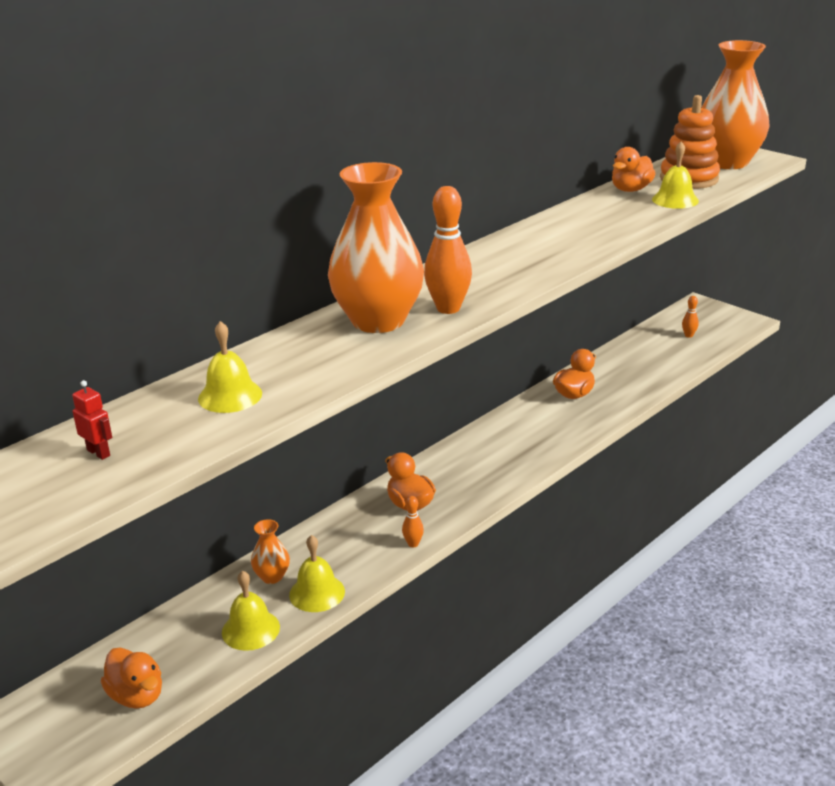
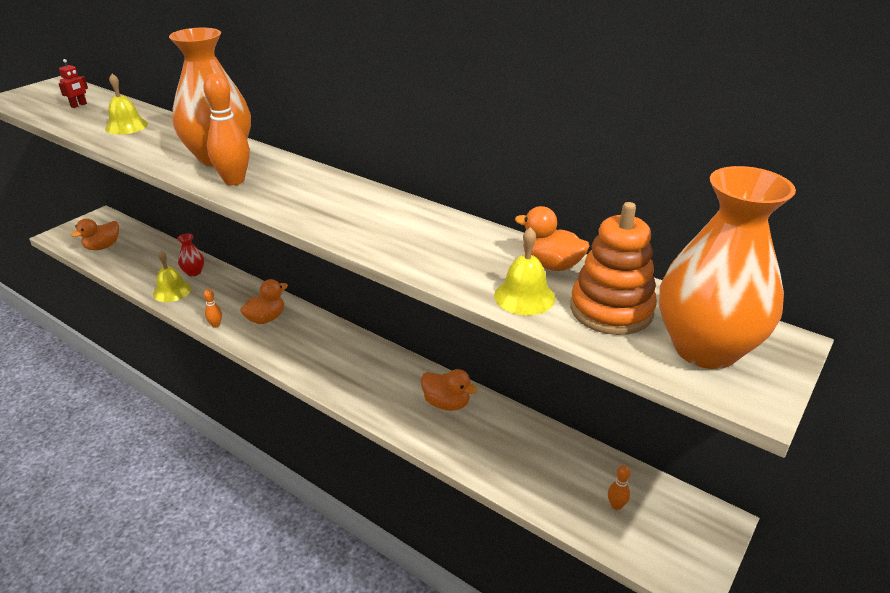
camera: 80 degrees right, 5 degrees up
(250, 629) = (144, 272): yellow bell -> none
(272, 576) = (194, 272): orange vase -> red vase

